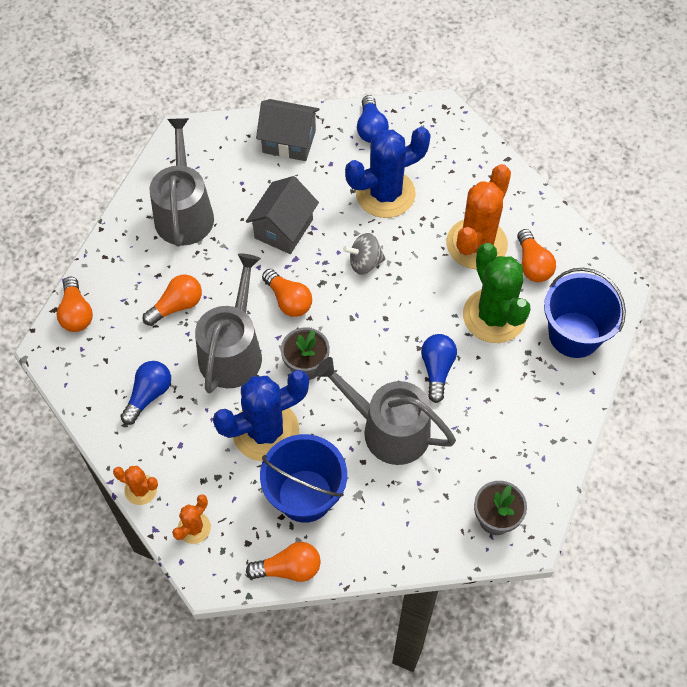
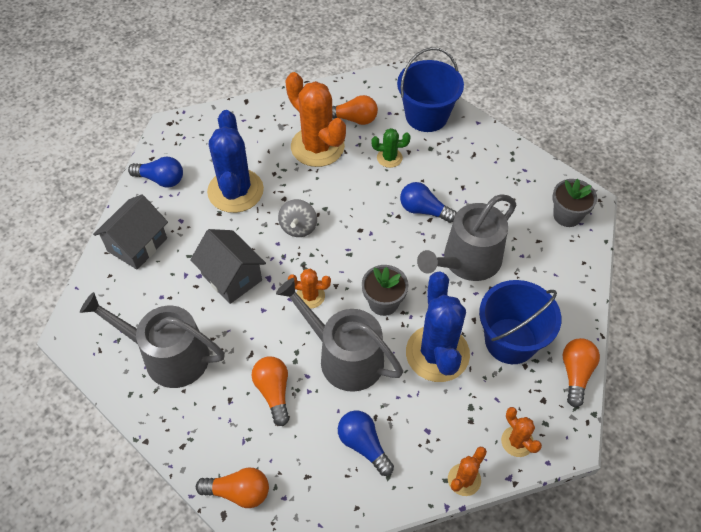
camera: 70 degrees left, 5 degrees down
(288, 300) = (310, 296): orange light bulb -> orange cactus
(494, 316) = (389, 158): green cactus -> green cactus, size x0.48

